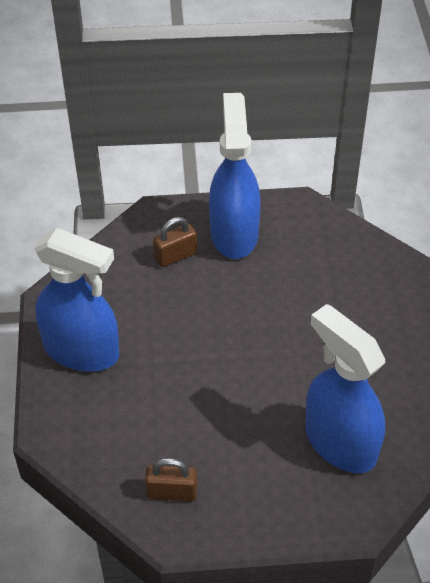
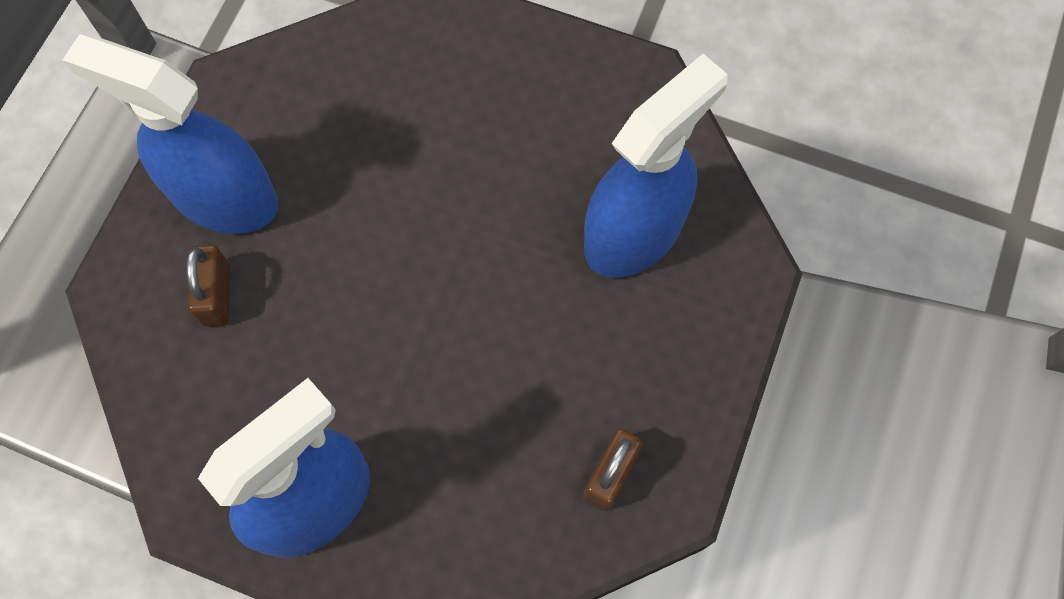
camera: 65 degrees left, 20 degrees up
(340, 442) = (634, 232): blue spray bottle -> blue spray bottle turned 150 degrees clockwise

